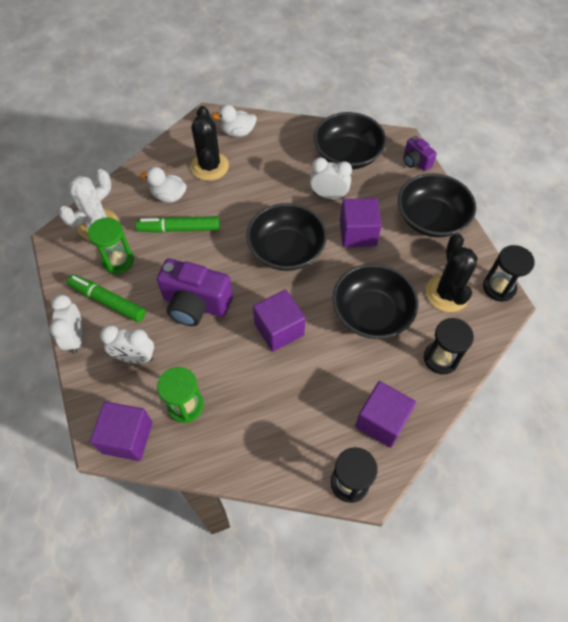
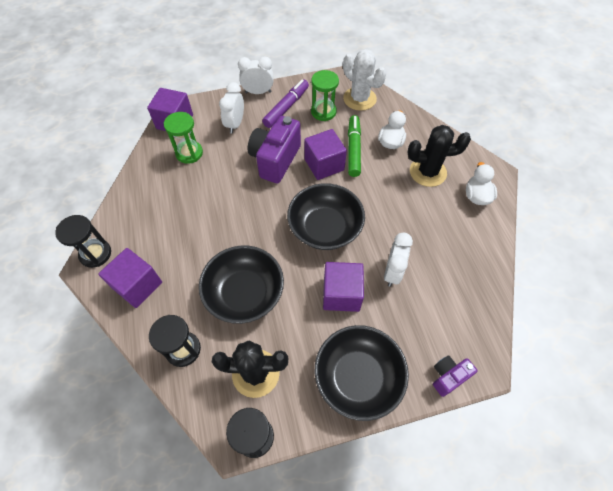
camera: 95 degrees right, 0 degrees up
(108, 301) = (286, 107): green marker -> purple marker
(279, 329) = (241, 216): purple cube -> purple cube (324, 164)
(347, 155) = (453, 298): black bowl -> none

